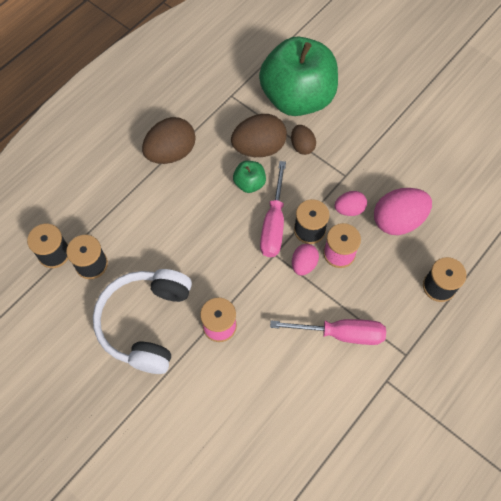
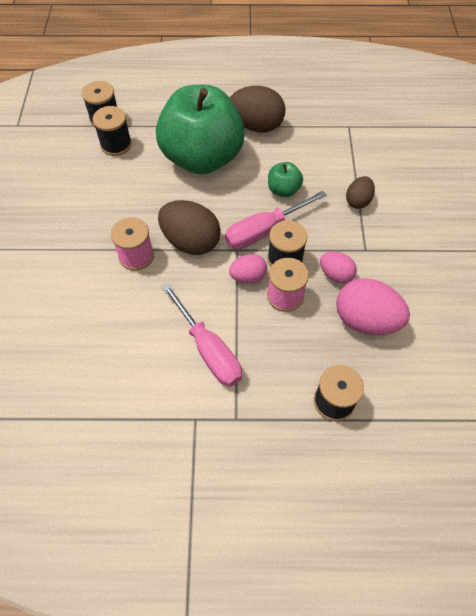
camera: 50 degrees right, 5 degrees down
(146, 323) = (97, 208): white headphones -> none
(259, 148) = (323, 174): brown egg -> brown egg (191, 241)
(297, 98) = (399, 168): green apple -> green apple (202, 158)

